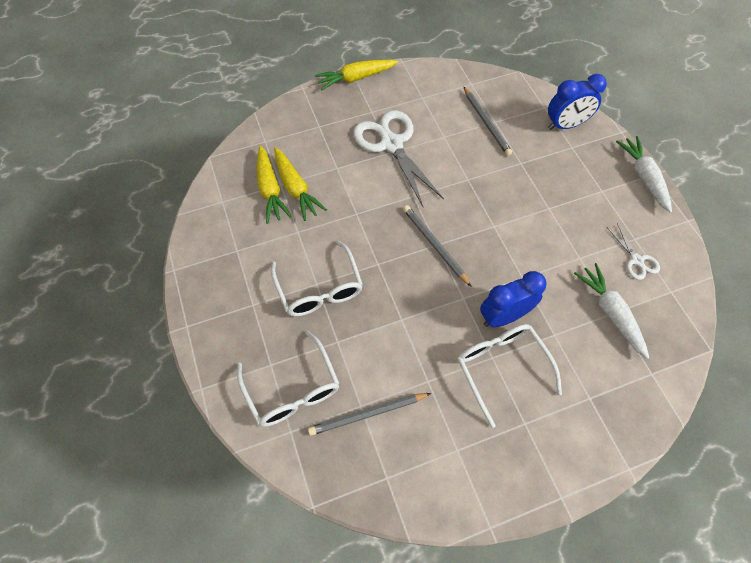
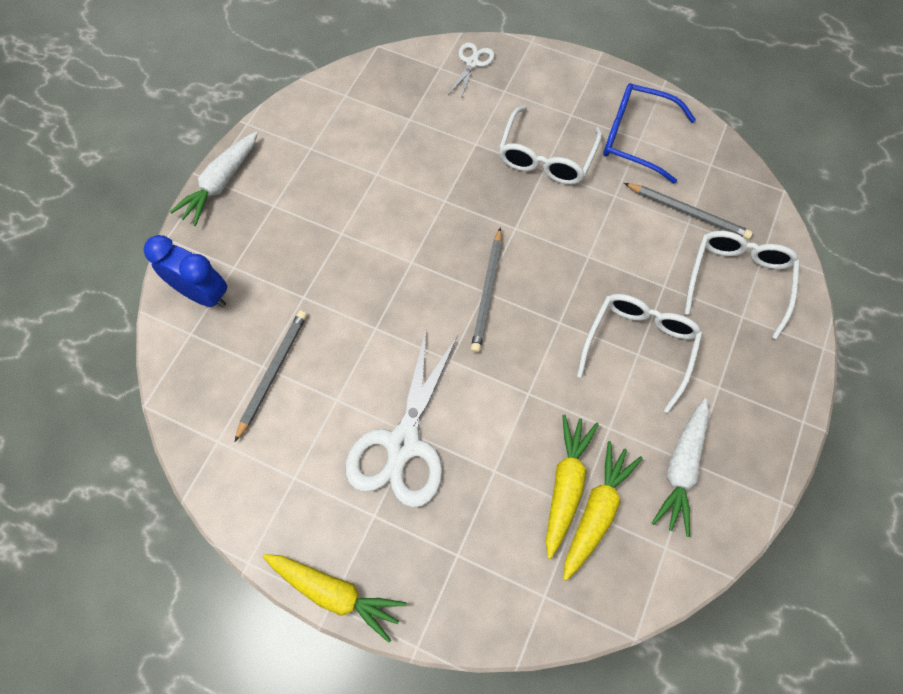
camera: 135 degrees left, 5 degrees up
(461, 448) = (636, 138): none -> blue glasses
(503, 316) = (499, 187): blue clock -> none
(610, 313) = (412, 121): white carrot -> white carrot (681, 468)
(636, 260) = (335, 134): white scissors -> white scissors (472, 63)

